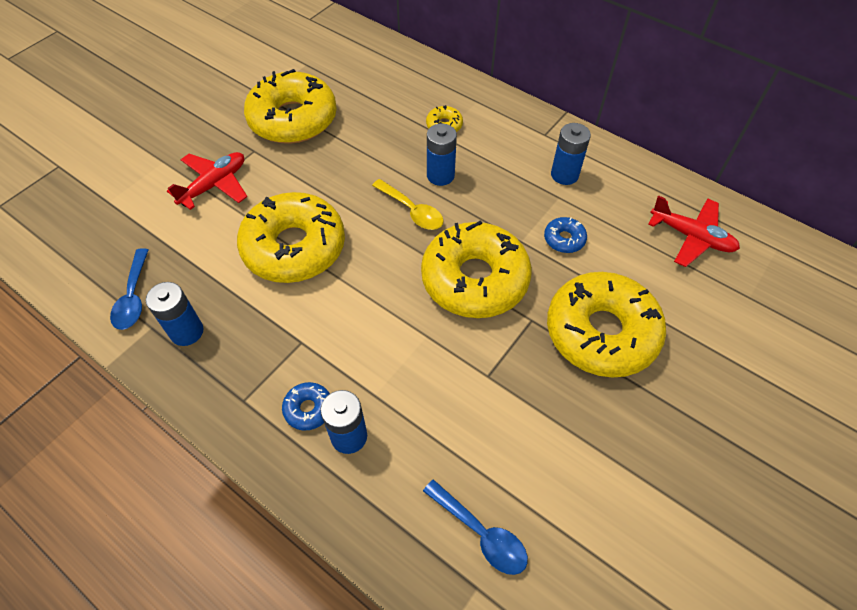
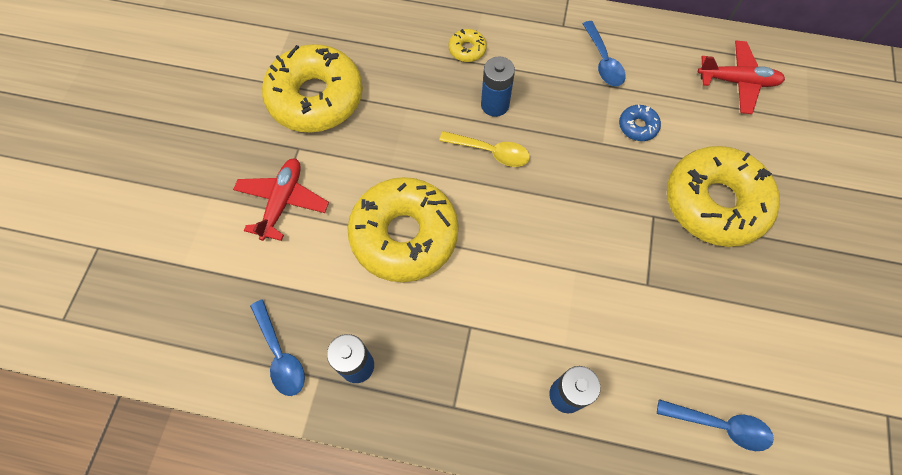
camera: 25 degrees left, 10 degrees up
(308, 409) = (516, 387): blue donut -> none
(474, 279) = (585, 198): yellow donut -> none
(564, 175) = (603, 61): blue battery -> blue spoon

